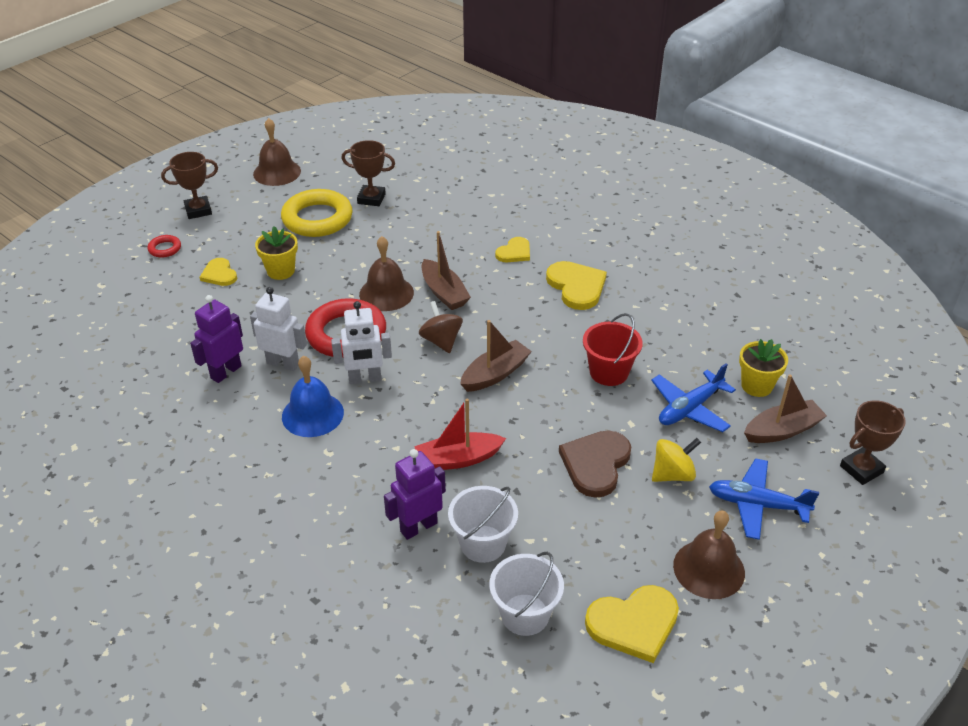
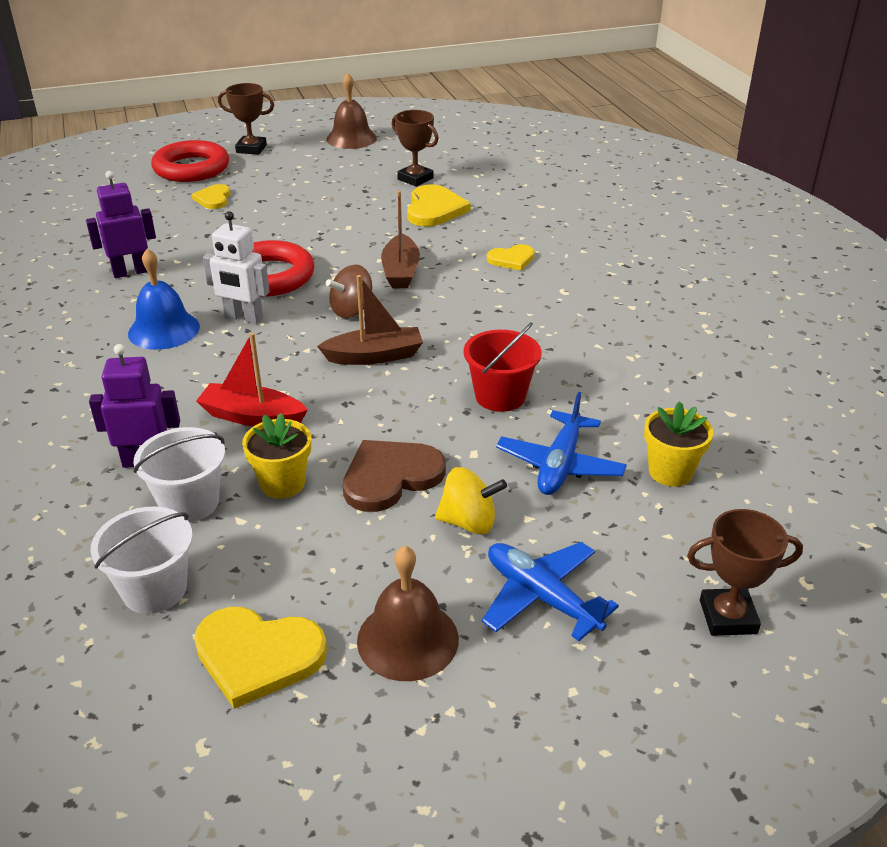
camera: 30 degrees right, 5 degrees down
(165, 249) = (191, 168): red ring -> red ring, size x2.24
(281, 271) = (268, 211): yellow flower pot -> yellow flower pot (282, 483)
(283, 363) = (186, 281): white robot -> none
(317, 219) = (347, 181): yellow ring -> none
(386, 293) = (344, 255): brown bell -> none
(441, 341) = (352, 310): brown spinning top -> brown spinning top turned 135 degrees counterclockwise
(576, 286) = (548, 308): yellow heart -> yellow heart (434, 209)
(690, 408) = (560, 464): blue plane -> blue plane turned 60 degrees counterclockwise
(782, 430) = (657, 530): brown boat -> none

